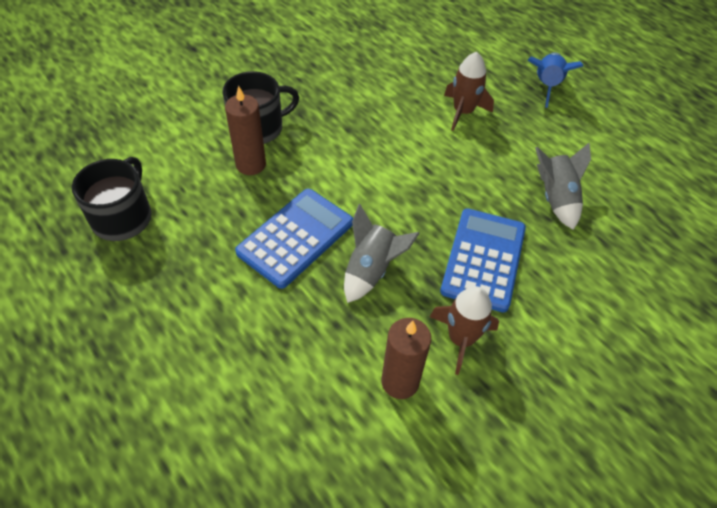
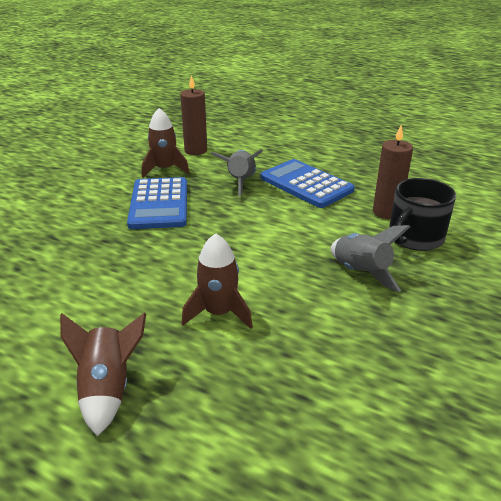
camera: 160 degrees right, 20 degrees down
(123, 217) = (430, 168): black mug -> none
(295, 238) = (306, 184): blue calculator -> blue calculator turned 120 degrees clockwise
(546, 86) = (108, 389): blue rocket -> brown rocket
(555, 198) = (97, 256): grey rocket -> grey rocket (360, 273)

